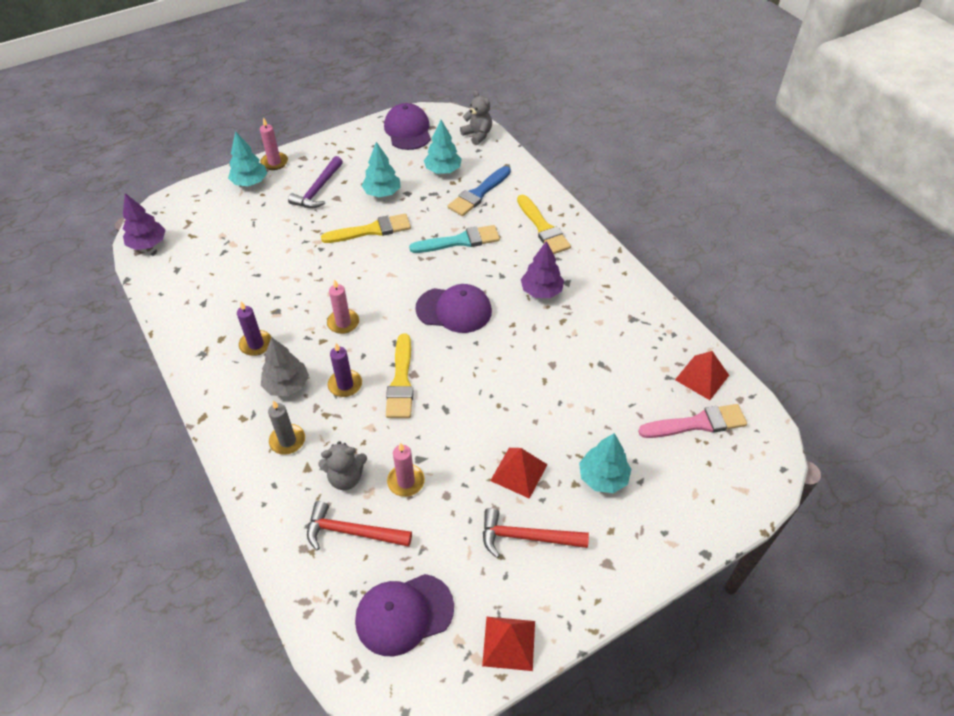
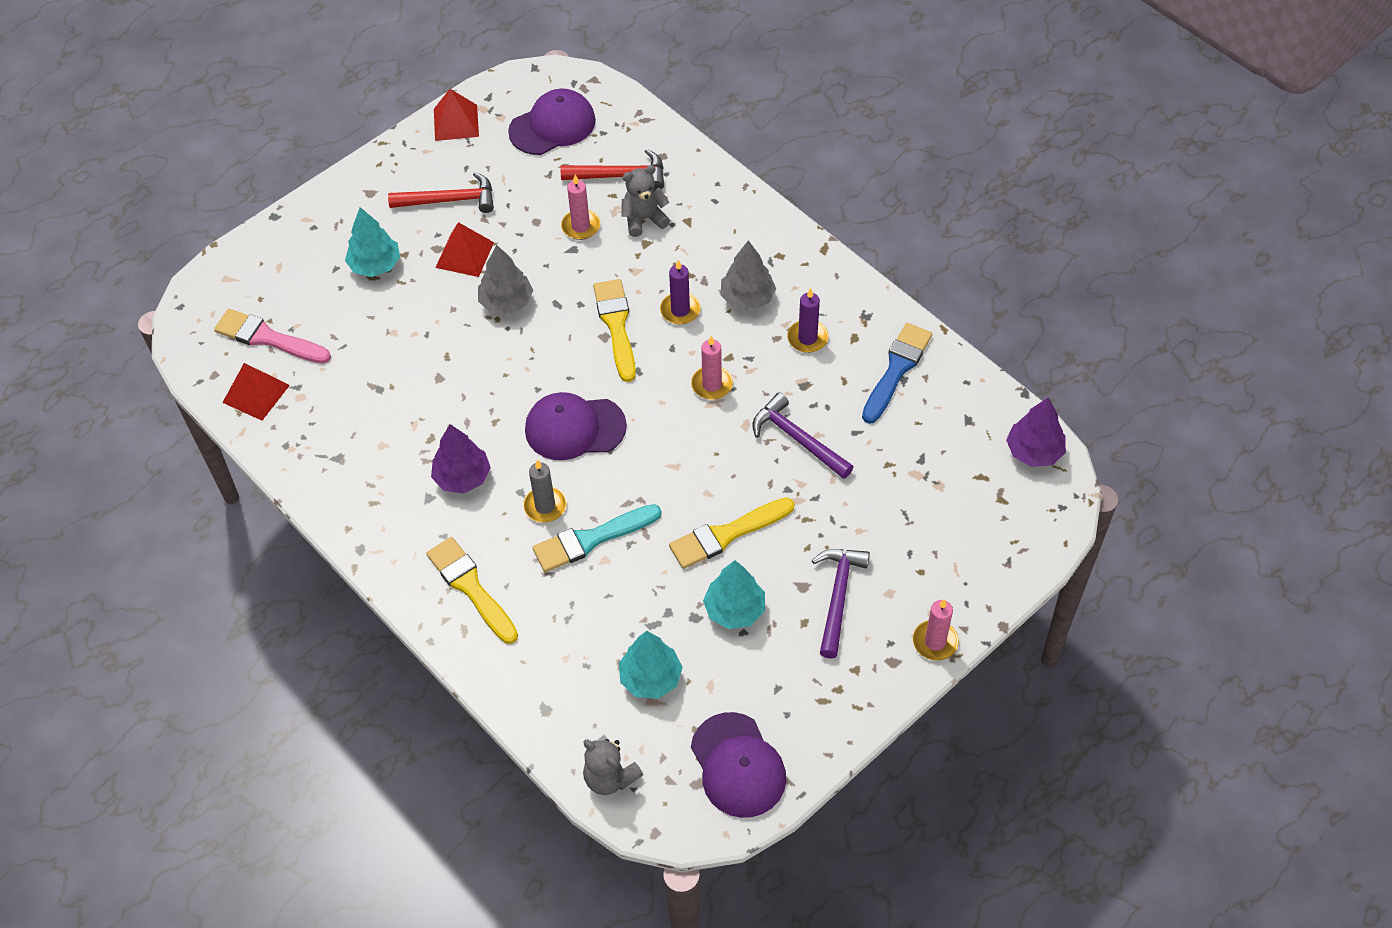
camera: 170 degrees right, 5 degrees up
(250, 182) = (952, 591): turquoise tree -> none
(287, 440) = (719, 242): grey candle -> grey candle (545, 506)
(299, 277) = (797, 439): none -> purple hammer
(478, 194) = (581, 637): blue brush -> blue brush (896, 369)
(488, 418) = (506, 302): none -> grey tree
(697, 423) = (268, 338): pink brush -> pink brush turned 45 degrees clockwise

